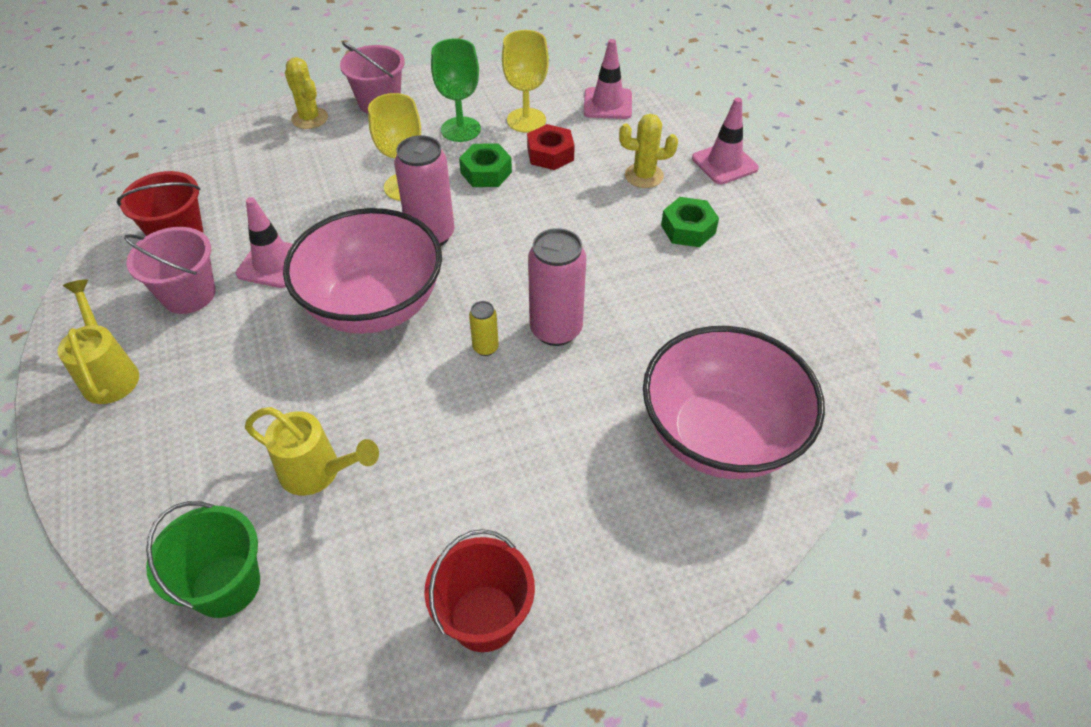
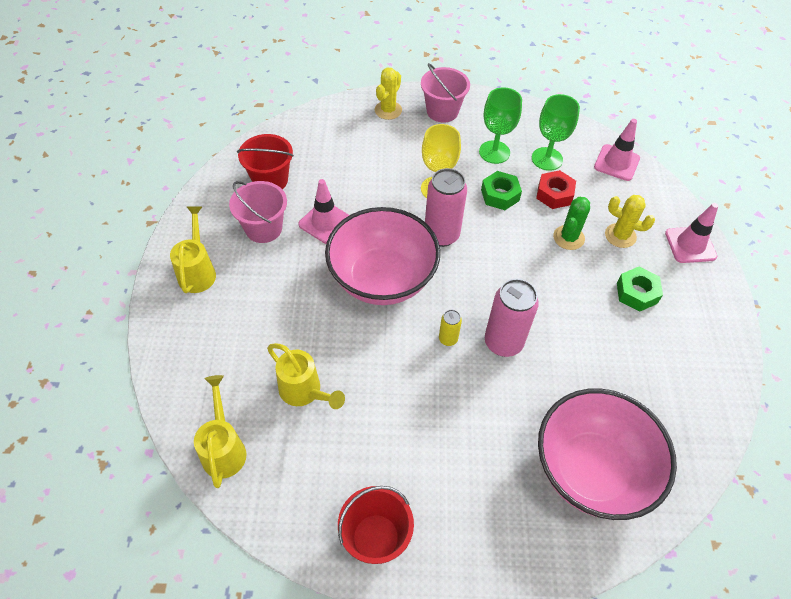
camera: 20 degrees right, 5 degrees up
(226, 585) = (224, 449): green bucket -> yellow watering can
(310, 118) = (388, 110): yellow cactus -> yellow cactus turned 45 degrees clockwise
(526, 120) = (547, 159): yellow goblet -> green goblet
(586, 194) = (568, 238): none -> green cactus

